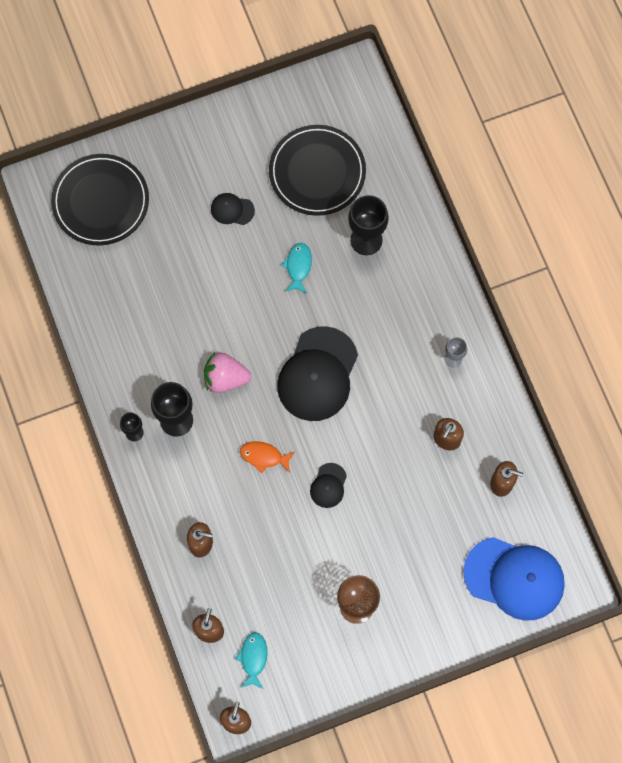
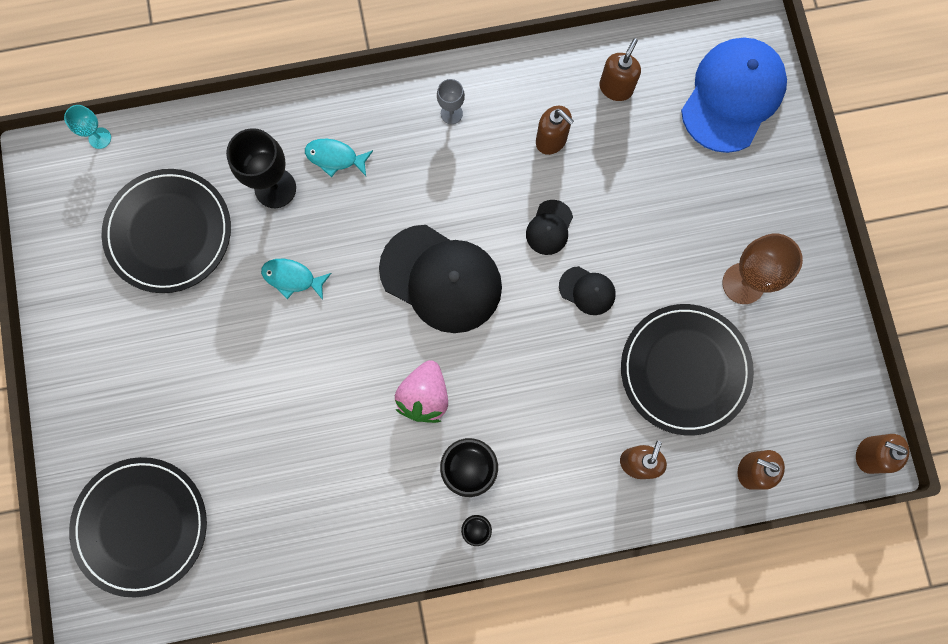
camera: 80 degrees left, 5 degrees up
(232, 210) = (195, 350): black cap -> black cap (549, 227)
(253, 658) = (793, 420): turquoise fish -> turquoise fish (335, 157)
(264, 456) = (537, 364): orange fish -> none
(279, 569) = (685, 370): none -> black plate
(381, 107) = (100, 138): none -> turquoise goblet

